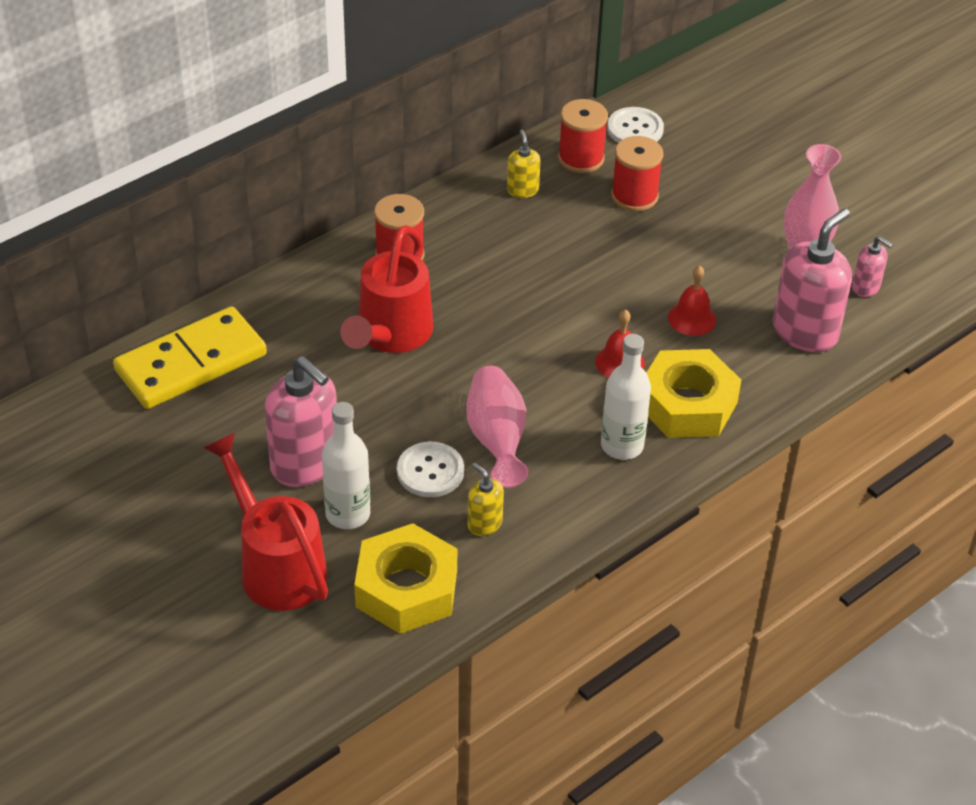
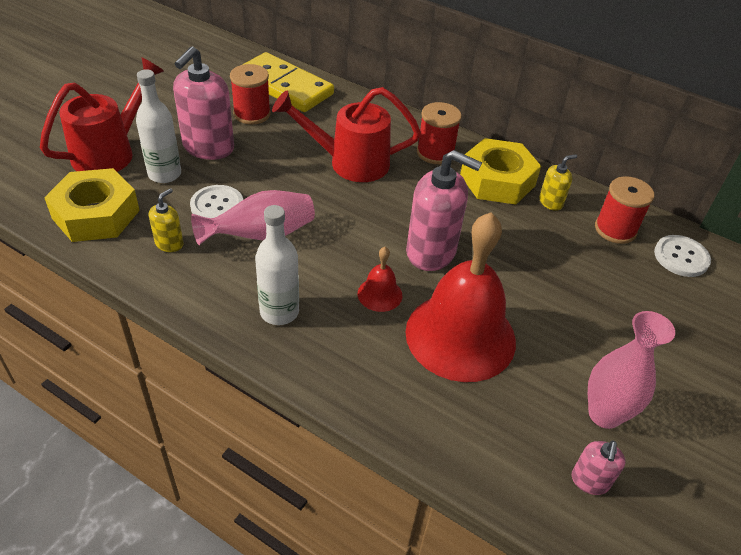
camera: 70 degrees right, 0 degrees up
(634, 196) = (594, 271): red spool -> red spool (252, 114)
(687, 404) = (347, 350): yellow nut -> yellow nut (497, 180)
(692, 318) = (460, 336): red bell -> red bell, size x2.35
(805, 332) = (490, 432): pink soap dispenser -> pink soap dispenser (431, 252)

